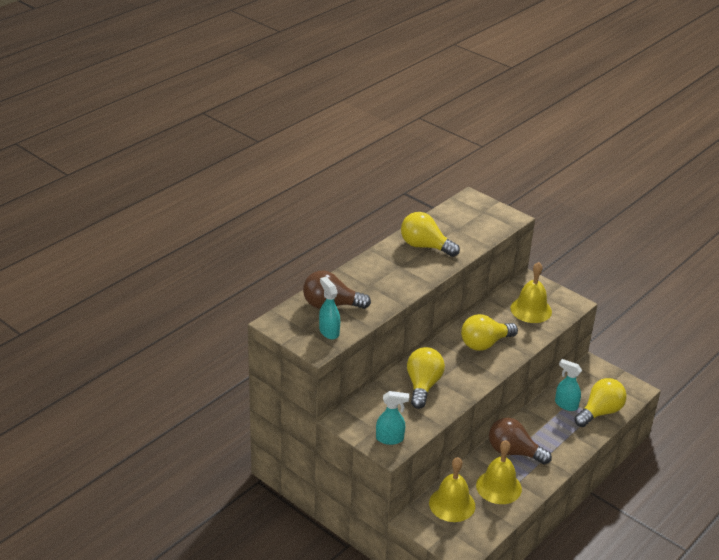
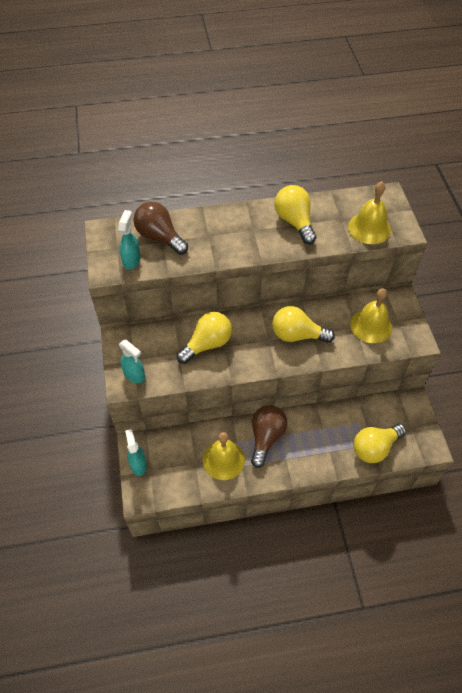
camera: 40 degrees right, 20 degrees up
(452, 504) = (174, 450): yellow bell -> yellow bell (369, 228)
(513, 452) = (266, 437): brown light bulb -> brown light bulb turned 45 degrees clockwise
(566, 405) = (352, 423): turquoise spray bottle -> turquoise spray bottle (138, 464)
(600, 412) = (374, 448): yellow light bulb -> yellow light bulb turned 150 degrees clockwise

